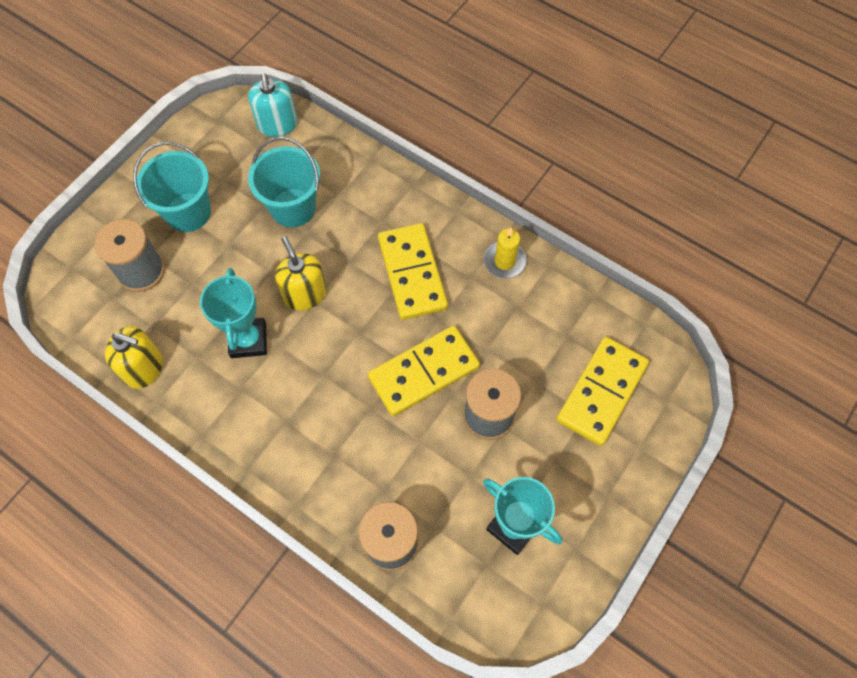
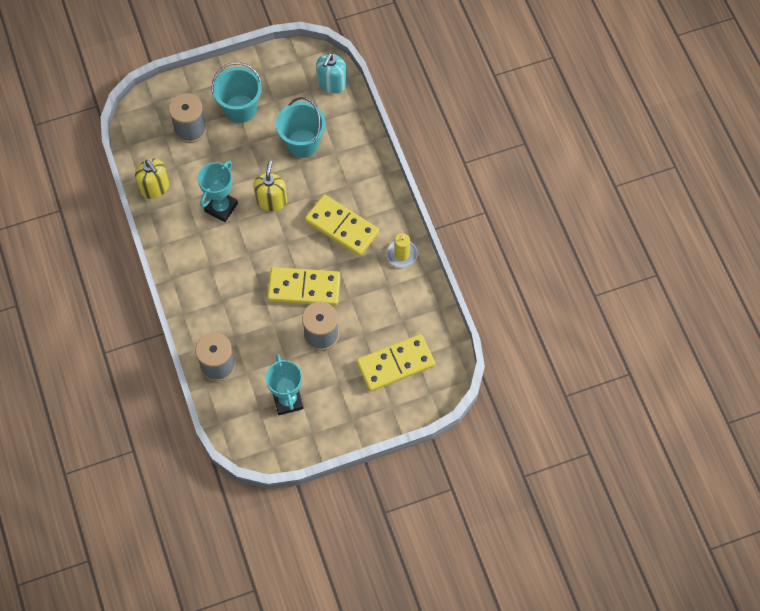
camera: 35 degrees right, 0 degrees up
(412, 273) = (341, 227): yellow domino -> yellow domino turned 75 degrees counterclockwise

